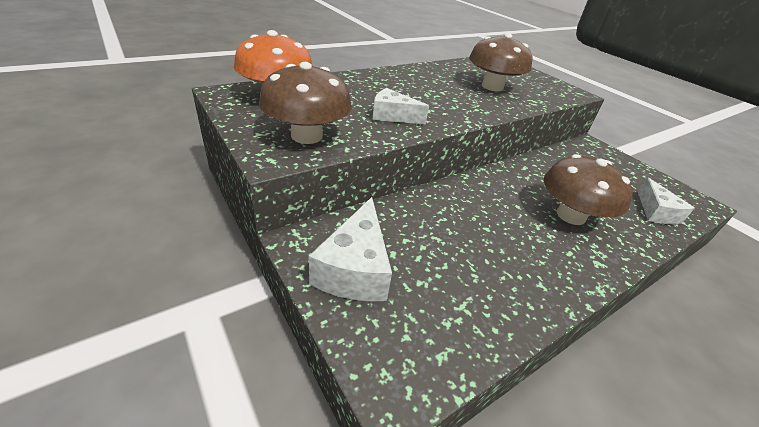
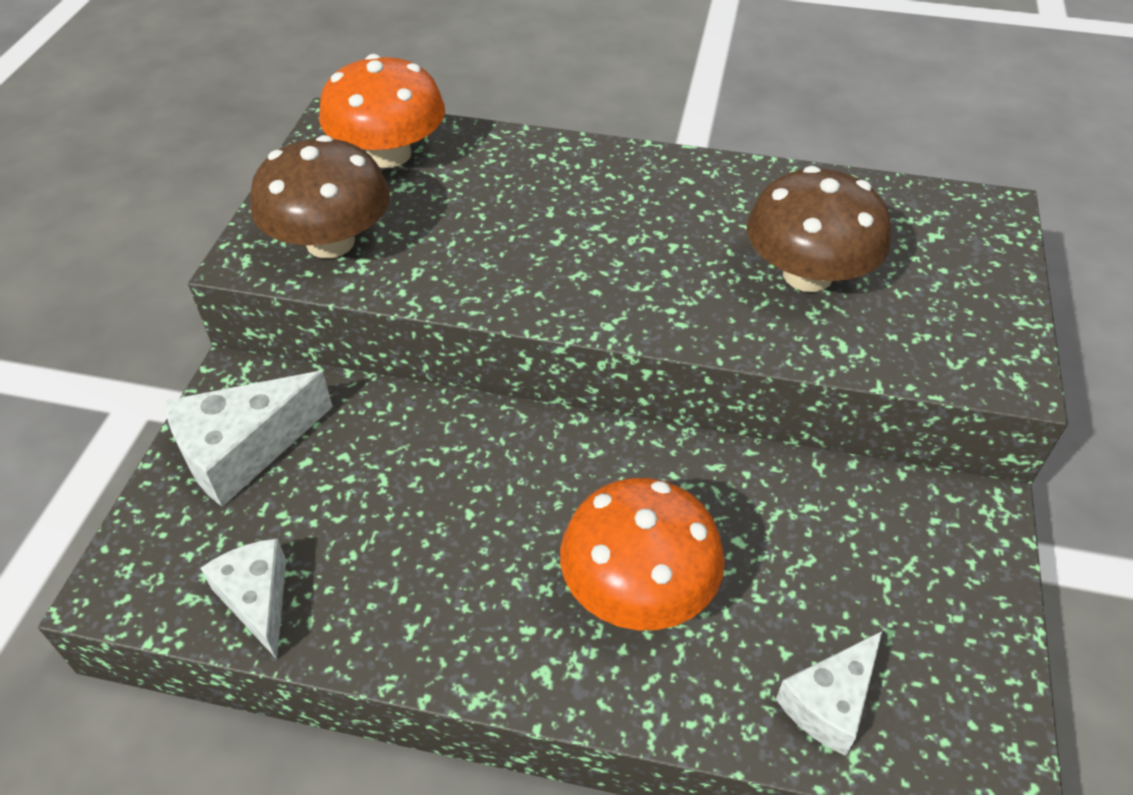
camera: 50 degrees right, 10 degrees up
(392, 116) = (496, 259): white cheese -> white cheese (257, 599)
(571, 215) = (638, 589): brown mushroom -> orange mushroom

